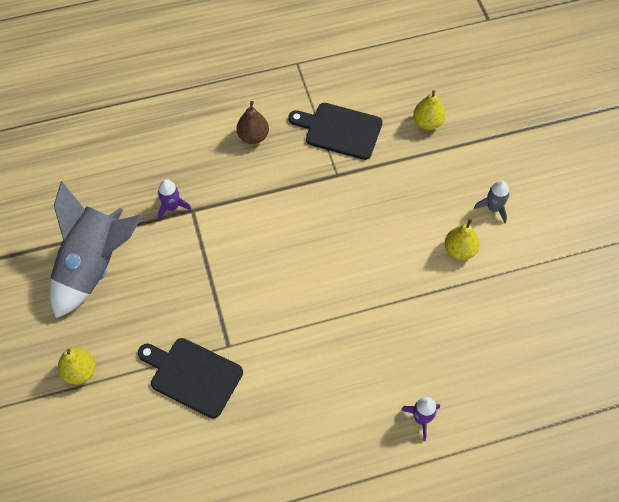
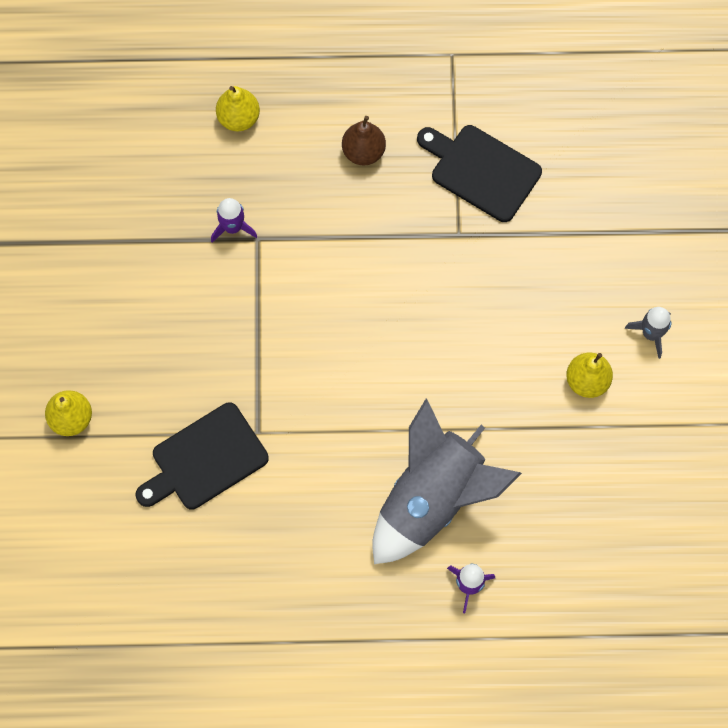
camera: 15 degrees right, 10 degrees up
(94, 265) = (117, 284): grey rocket -> grey rocket (433, 499)
(192, 376) = (205, 459): black cutting board -> black cutting board turned 75 degrees counterclockwise
(427, 123) = (603, 188): yellow pear -> yellow pear (238, 118)

